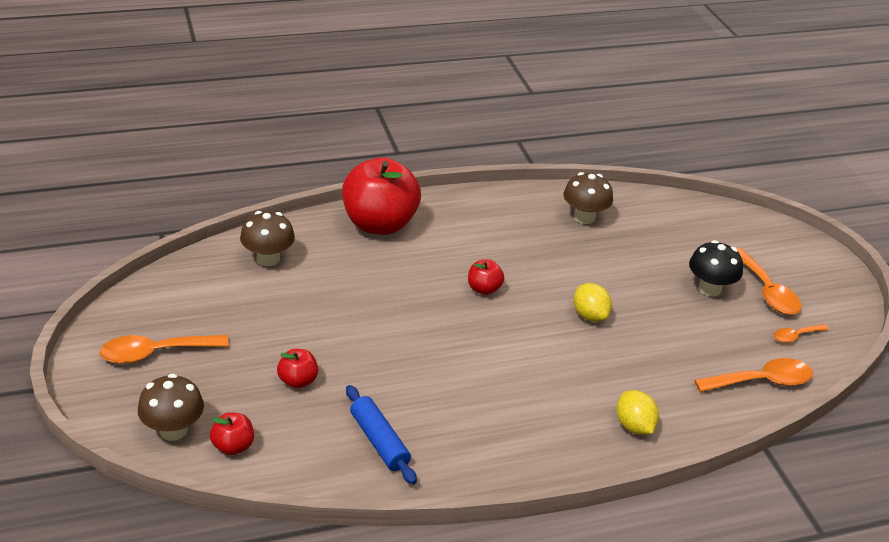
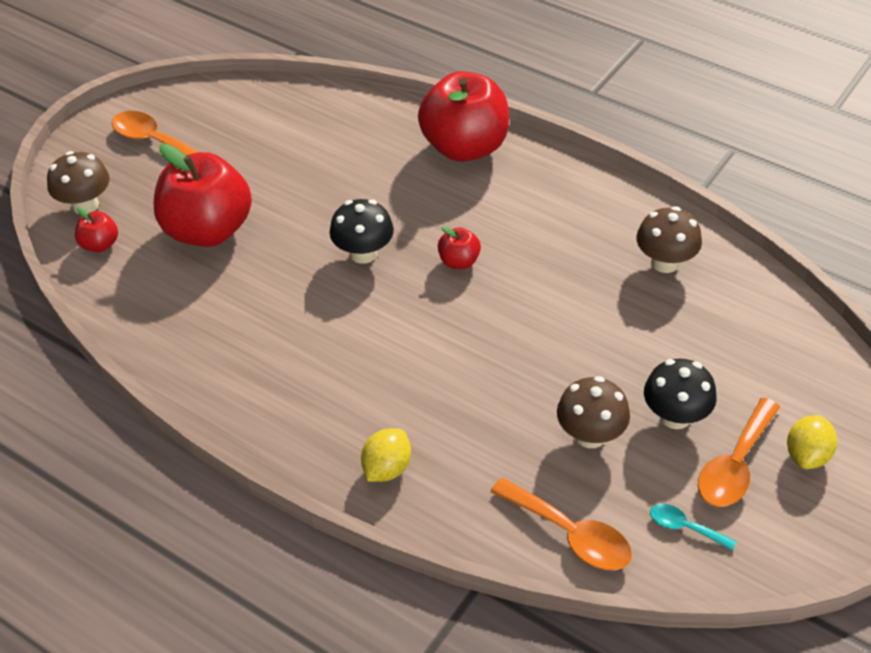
camera: 55 degrees right, 10 degrees up
(268, 259) = (334, 120): brown mushroom -> brown mushroom (590, 435)
(298, 381) = (208, 230): red apple -> red apple, size x2.28
(379, 441) = (188, 317): blue rolling pin -> none
(422, 323) = (363, 253): none -> black mushroom
(589, 315) = (512, 351): yellow lemon -> yellow lemon (807, 455)
(795, 336) = (684, 527): orange spoon -> turquoise spoon

